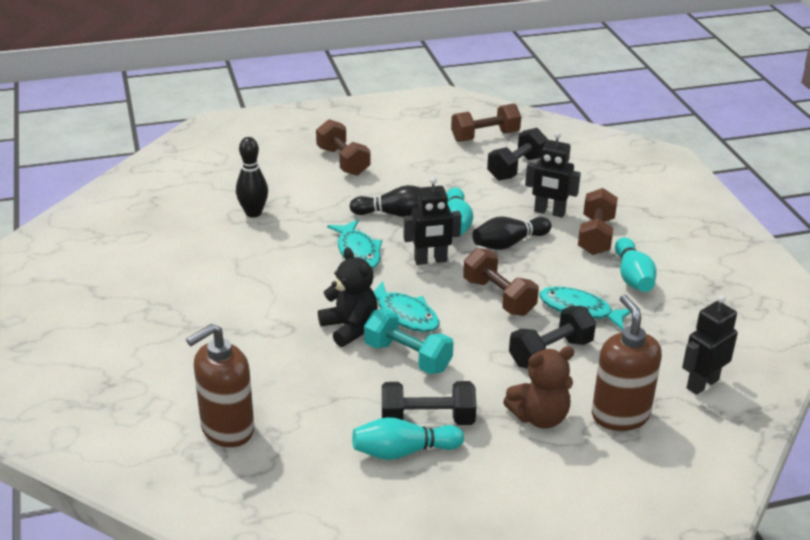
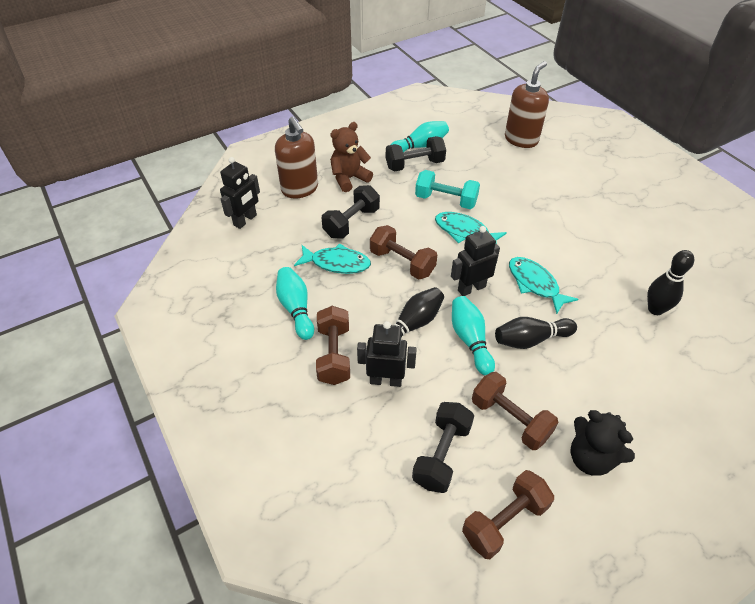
camera: 165 degrees right, 15 degrees up
(343, 161) = (636, 414): brown dumbbell -> brown dumbbell (510, 419)
(349, 328) = (496, 213): black teddy bear -> black teddy bear (591, 458)

